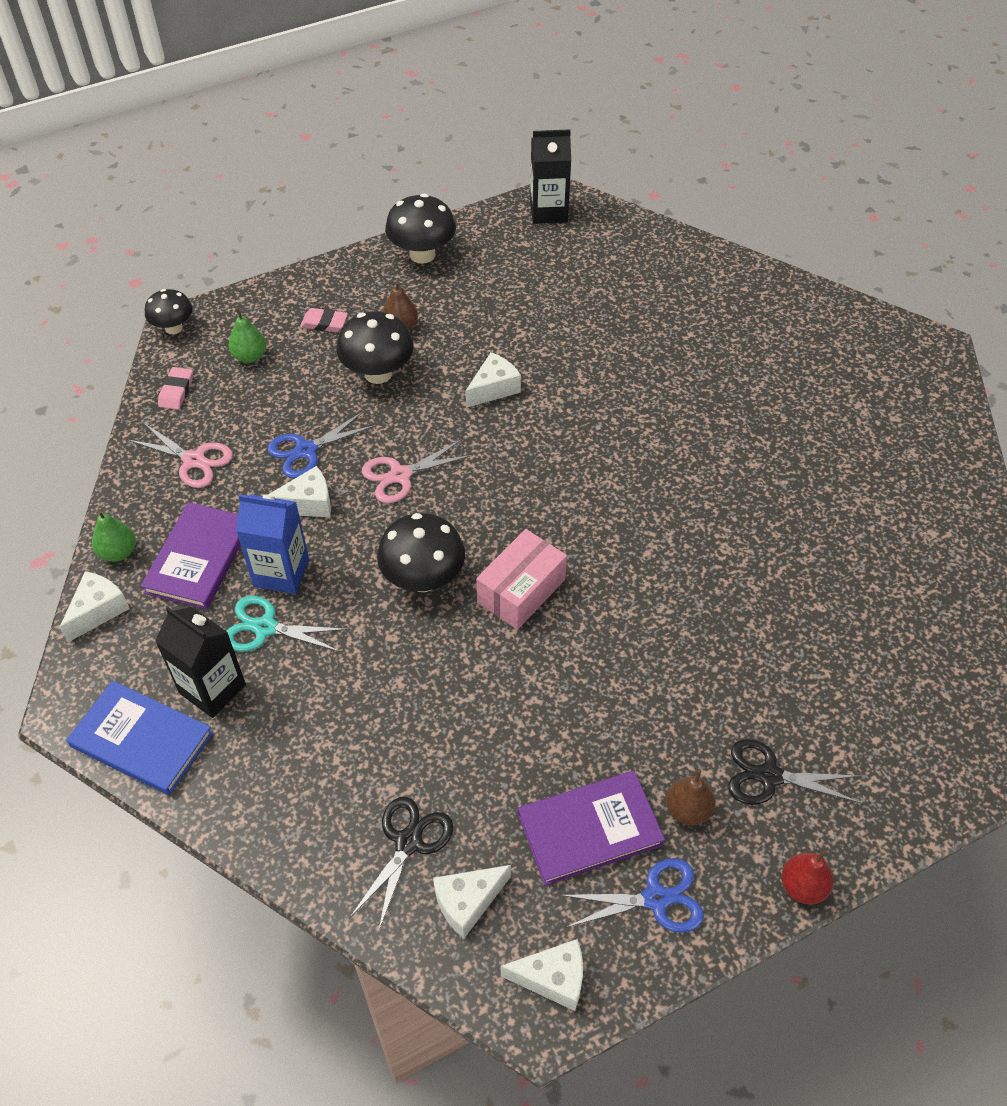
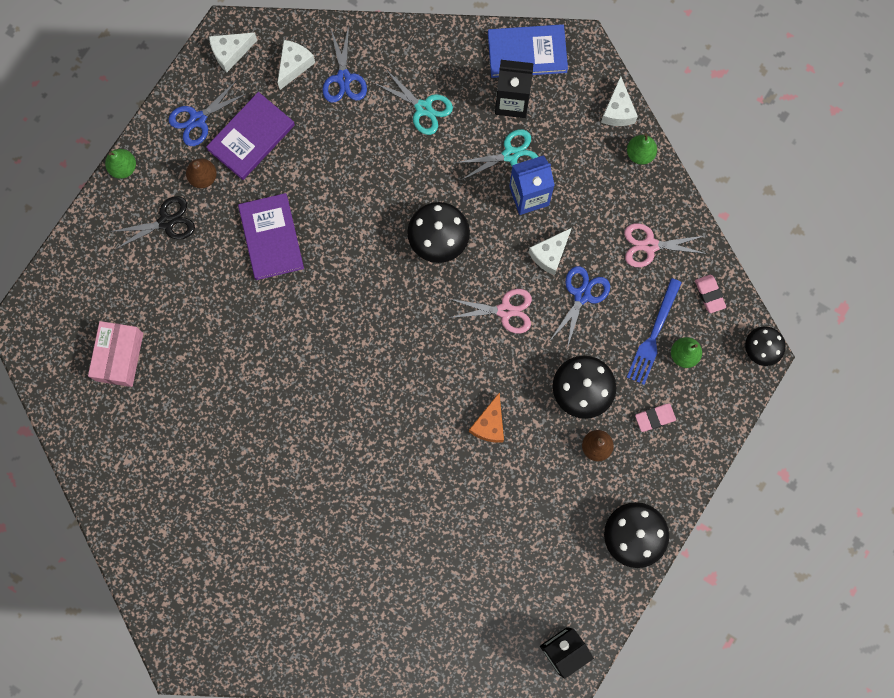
camera: 150 degrees right, 25 degrees up
(198, 558) = (587, 177): purple book -> purple book (271, 237)
(264, 385) = (653, 334): none -> blue fork
(329, 742) = (423, 108): none -> turquoise scissors
(400, 475) = (505, 310): pink scissors -> pink scissors turned 60 degrees clockwise
(408, 842) = (344, 78): black scissors -> blue scissors
(493, 389) = (489, 424): white cheese -> orange cheese
(521, 590) = (373, 265): pink box -> pink box (119, 357)
(803, 886) = (123, 167): red pear -> green pear

